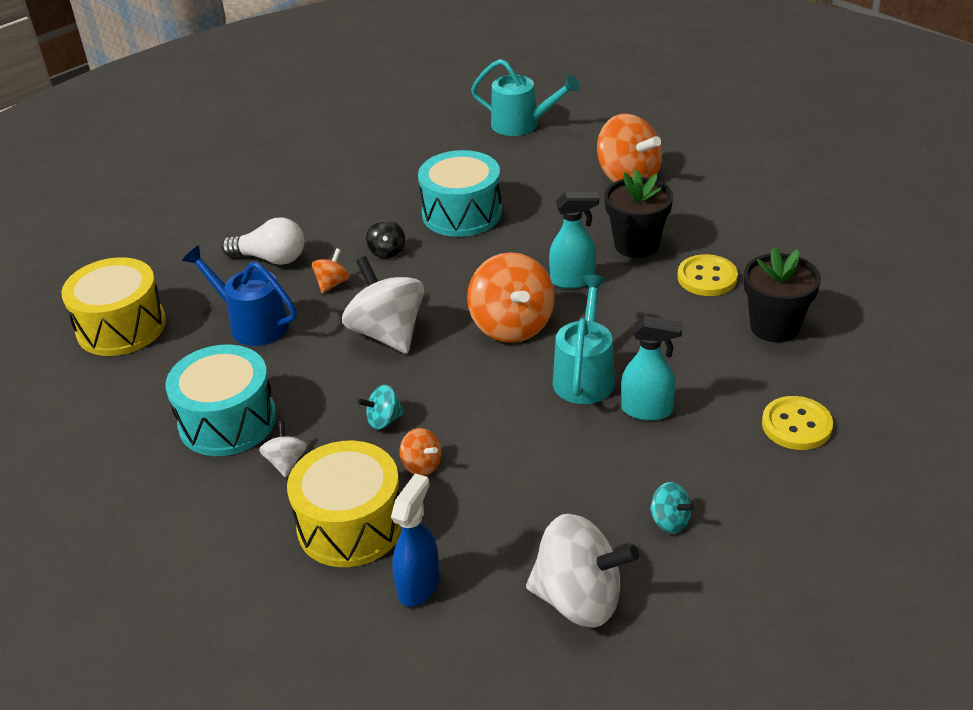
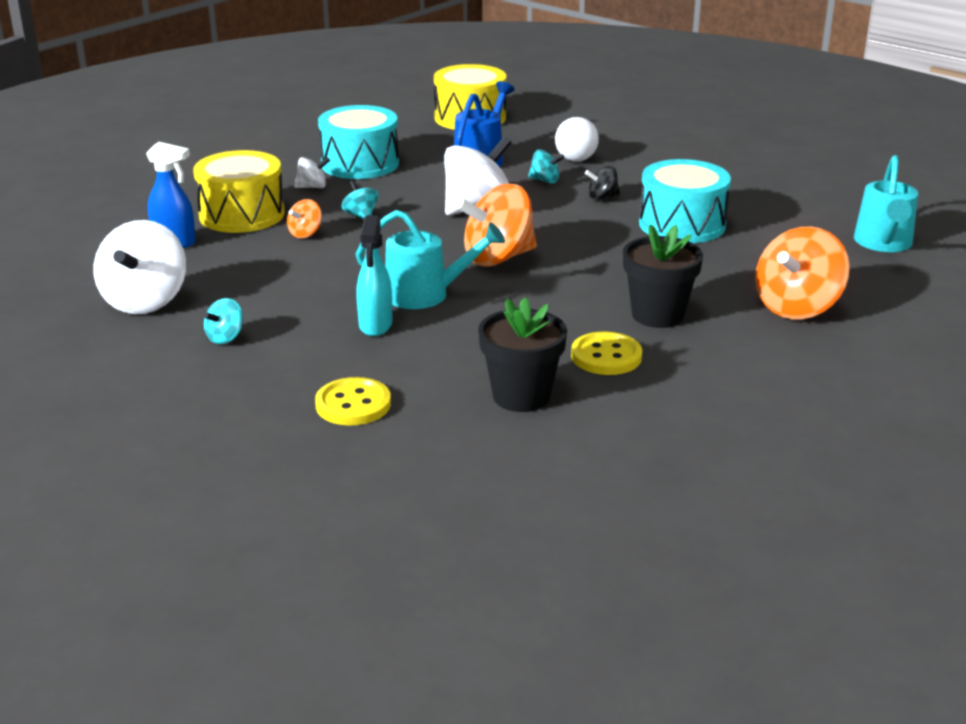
camera: 80 degrees right, 10 degrees down
(332, 284) = (545, 180): orange spinning top -> turquoise spinning top
(573, 280) = (580, 283): turquoise spray bottle -> none

